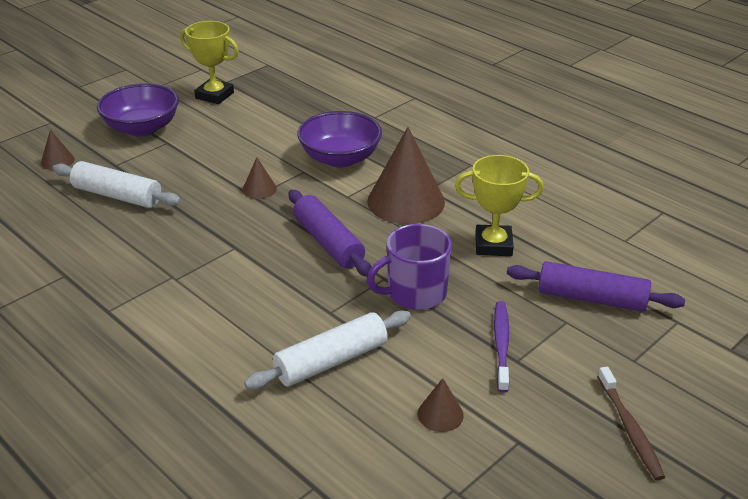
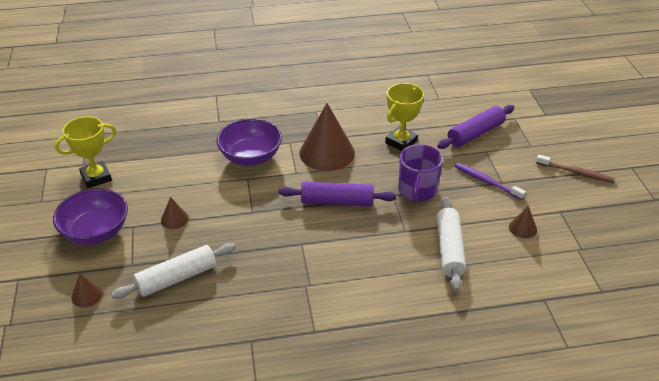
camera: 55 degrees left, 5 degrees up
(259, 189) = (246, 206): brown cone -> brown cone (174, 219)

